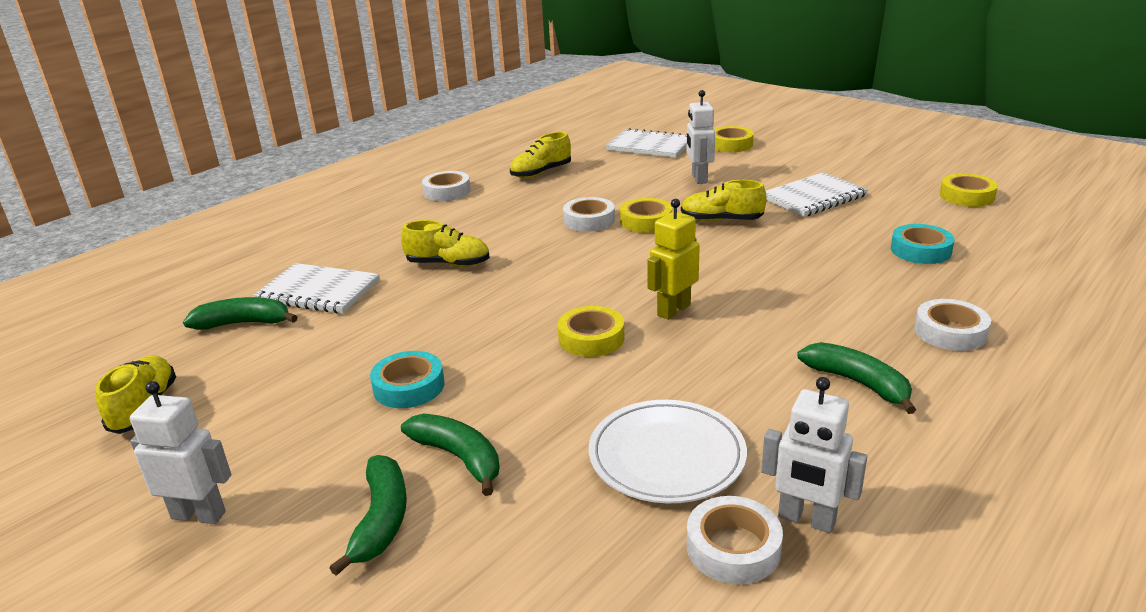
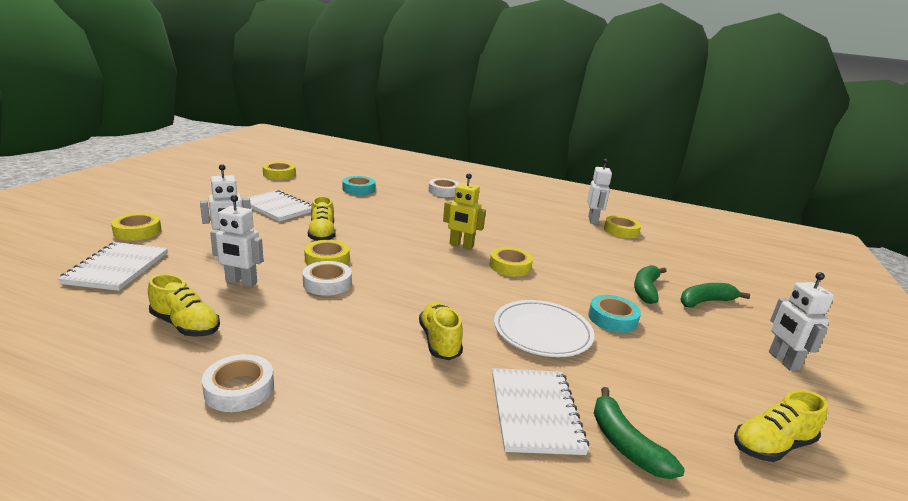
camera: 115 degrees left, 5 degrees down
(606, 186) = (241, 282): none -> white robot
(666, 456) = (587, 243): white plate -> white plate (542, 332)
(733, 547) = (621, 231): white tape -> yellow tape
(858, 383) = (499, 209): green banana -> none

